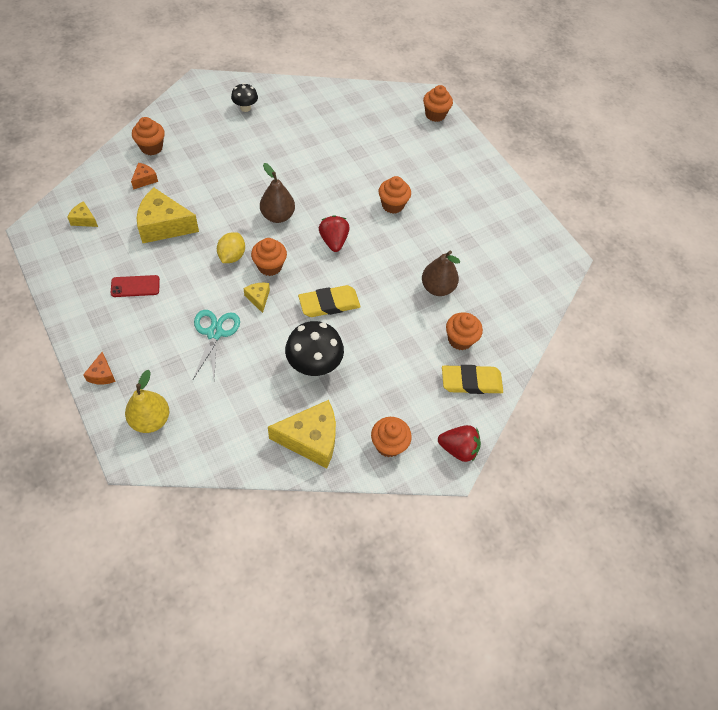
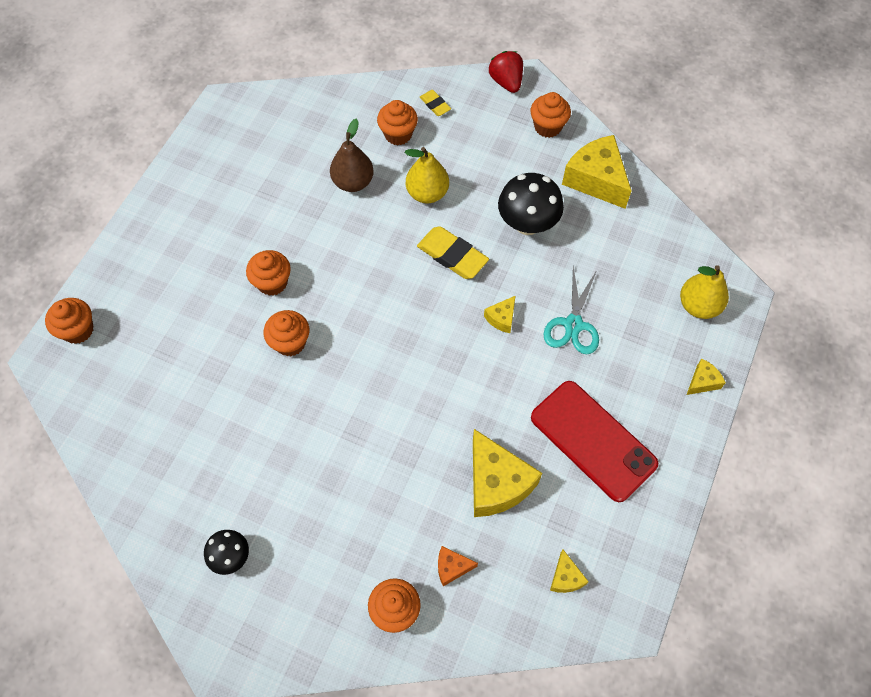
camera: 120 degrees left, 5 degrees up
(102, 374) = (702, 382): orange cheese -> yellow cheese
(135, 286) = (593, 440): red phone -> red phone, size x2.05
(215, 333) = (573, 325): turquoise scissors -> turquoise scissors turned 45 degrees counterclockwise
(232, 256) = (474, 381): yellow lemon -> none
(270, 266) = (455, 337): orange cupcake -> orange cupcake (290, 342)
(277, 216) = (382, 380): brown pear -> none
(333, 241) = (371, 303): red strawberry -> none
(392, 323) = (427, 193): none -> yellow pear
(471, 382) = (435, 105): yellow eraser -> yellow eraser, size x0.54

